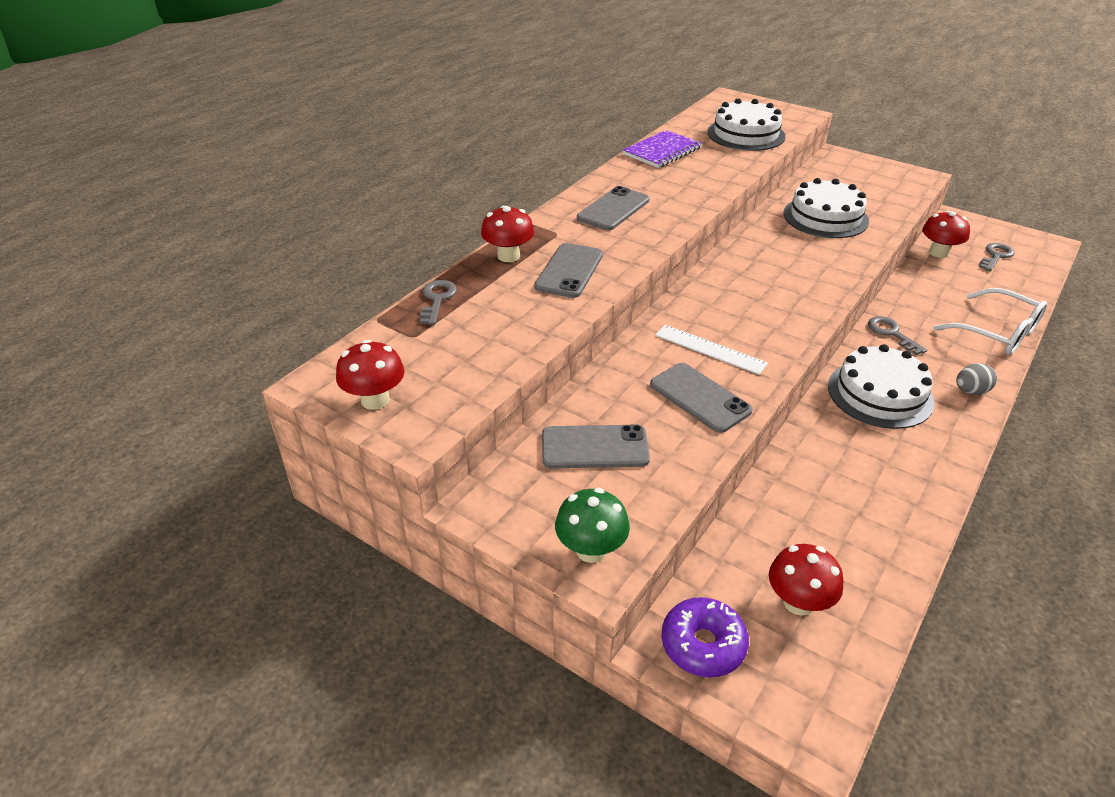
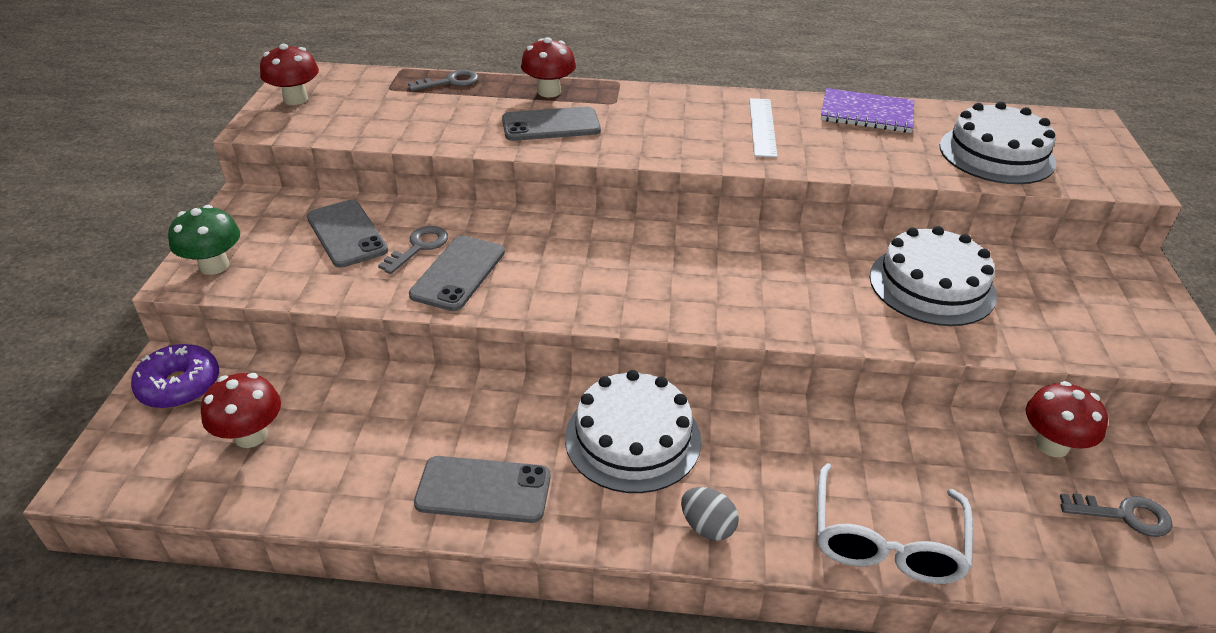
camera: 60 degrees right, 0 degrees up
(613, 209) = (695, 118): grey phone -> grey phone (483, 490)
(710, 349) = (547, 261): white ruler -> white ruler (762, 127)
(891, 333) = (778, 428): grey key -> grey key (419, 247)

